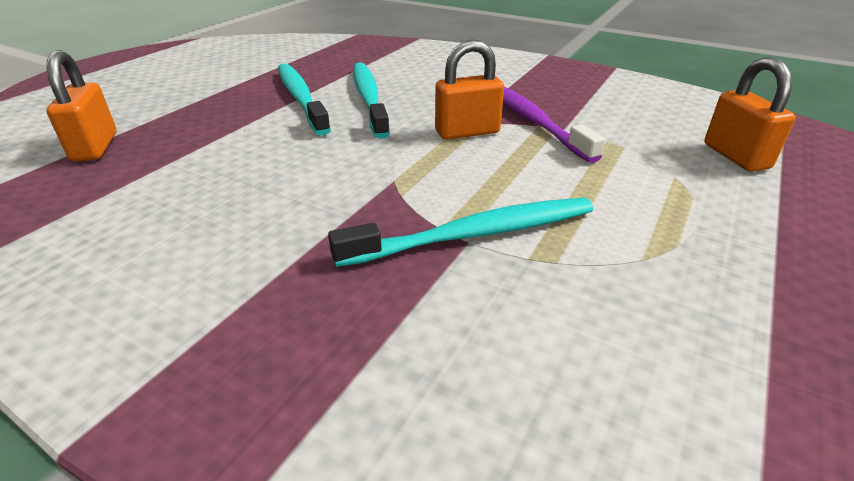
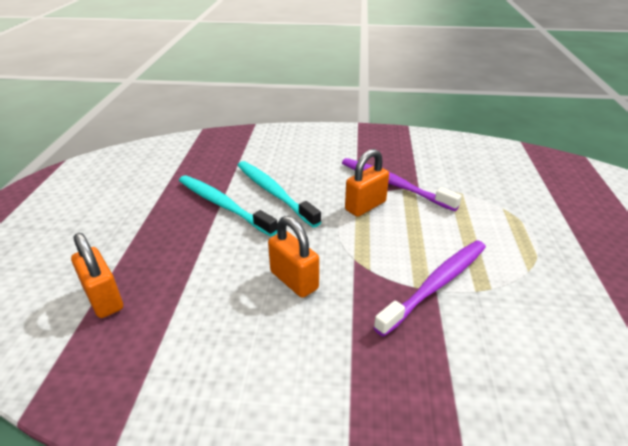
camera: 25 degrees left, 0 degrees up
(475, 234) = (436, 284): turquoise toothbrush -> purple toothbrush
(736, 156) = (521, 184): orange padlock -> orange padlock (294, 280)

